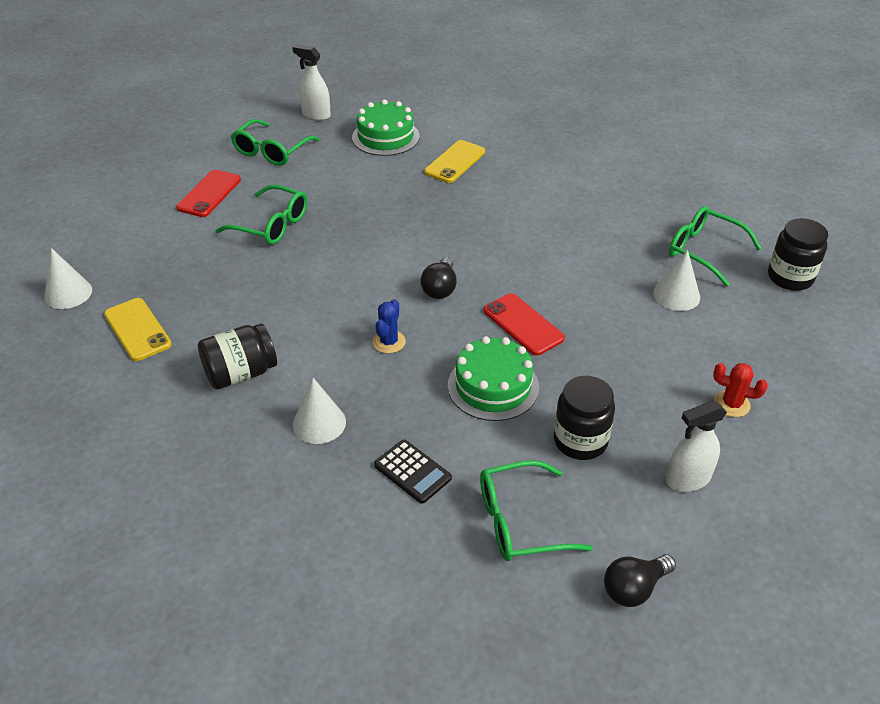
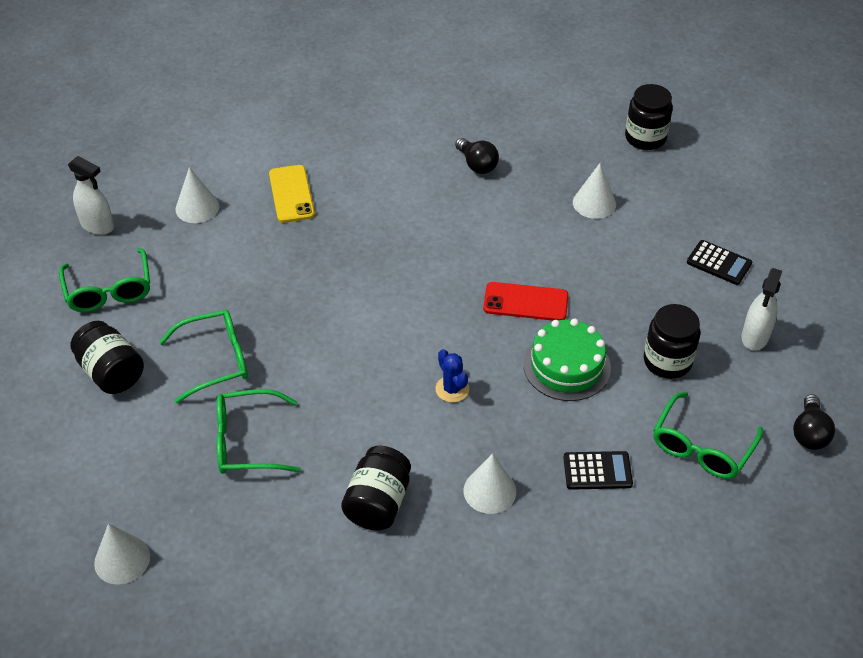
camera: 45 degrees left, 5 degrees up
(137, 329) = (238, 538): yellow phone -> none
(209, 194) = (111, 372): red phone -> black jar
(316, 114) = (97, 225): white spray bottle -> white spray bottle turned 135 degrees counterclockwise
(385, 137) = (197, 207): green cake -> white cone
(440, 288) = (430, 317): black light bulb -> black light bulb (477, 165)
(704, 251) = (570, 153): green glasses -> green glasses (247, 442)
(731, 404) = (719, 263): red cactus -> black calculator

